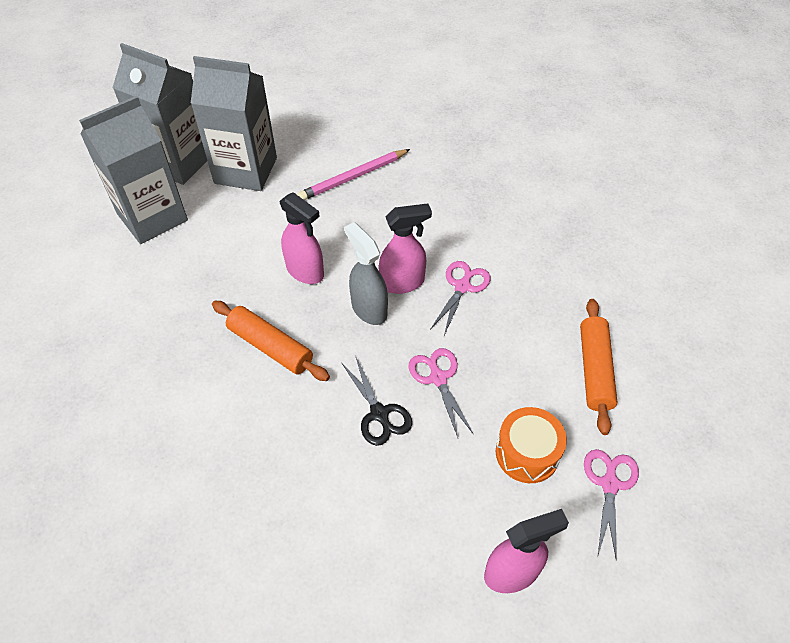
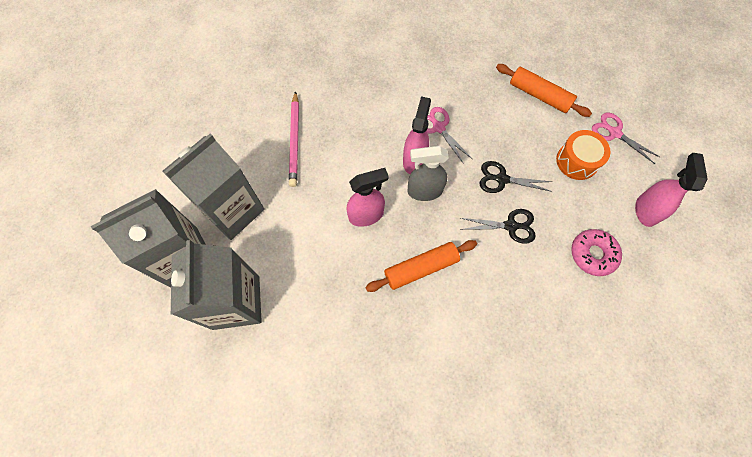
camera: 60 degrees left, 15 degrees up
(398, 526) = (593, 254): none -> pink donut
(438, 378) = (502, 179): pink scissors -> black scissors

